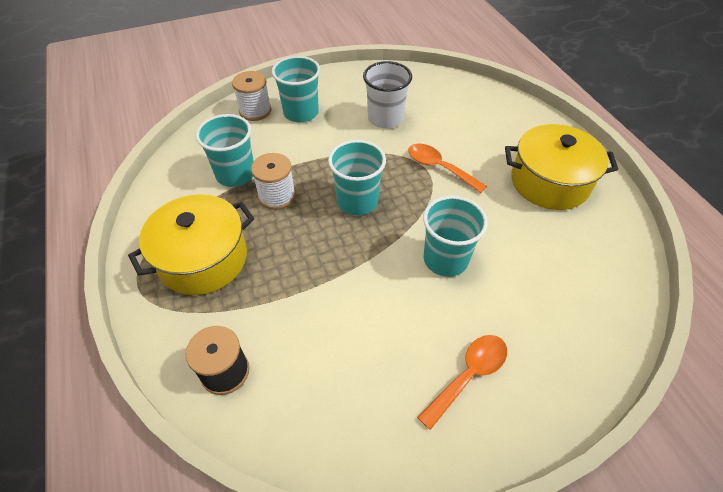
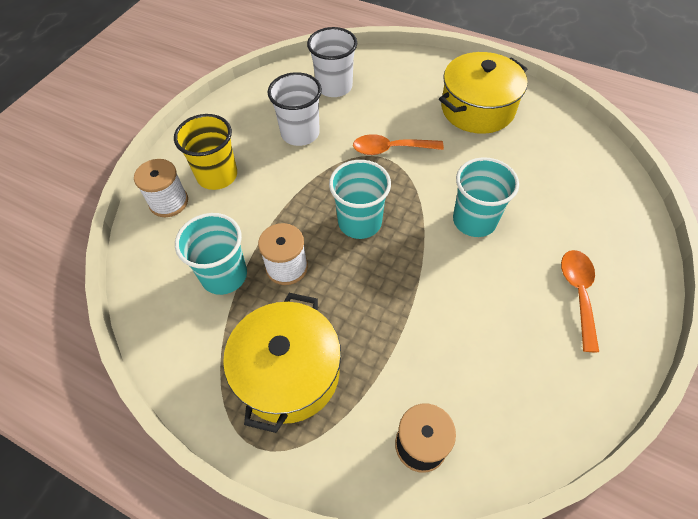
camera: 40 degrees left, 5 degrees up
(301, 113) = (217, 175): turquoise cup -> yellow cup
(447, 102) = (334, 87): none -> white cup

